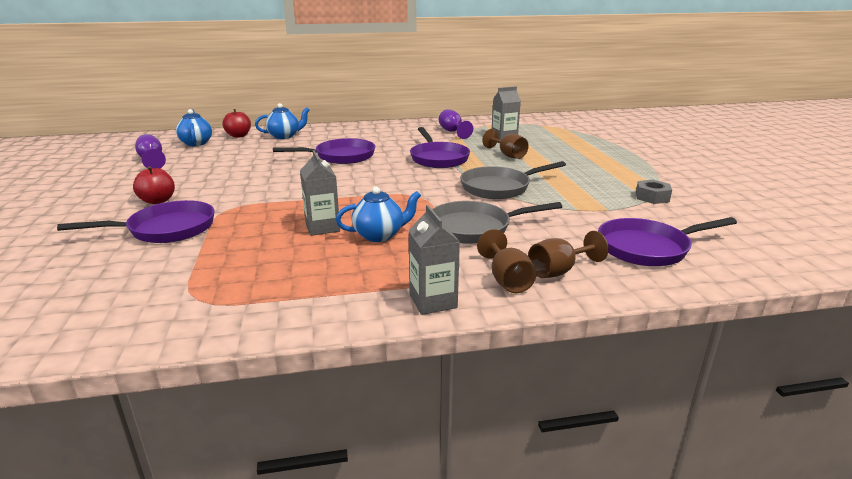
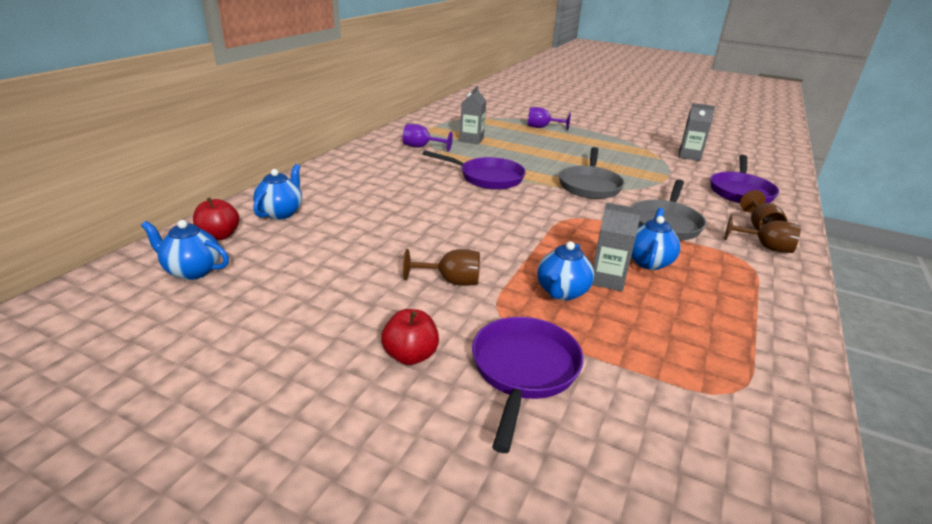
camera: 55 degrees left, 5 degrees up
(152, 161) = (216, 323): purple goblet -> purple goblet (542, 127)
(281, 218) = (561, 292): none -> blue teapot
(341, 156) = (413, 210): purple pan -> none
(433, 301) = (787, 283): grey carton -> grey carton (689, 156)
(508, 155) = (518, 155): brown goblet -> brown goblet (451, 281)
(652, 197) = (659, 156): grey nut -> none

